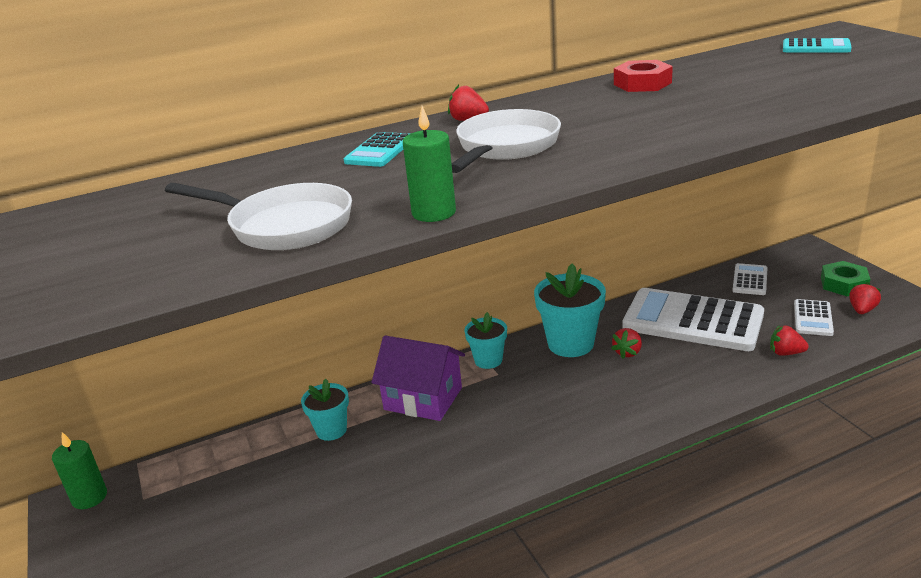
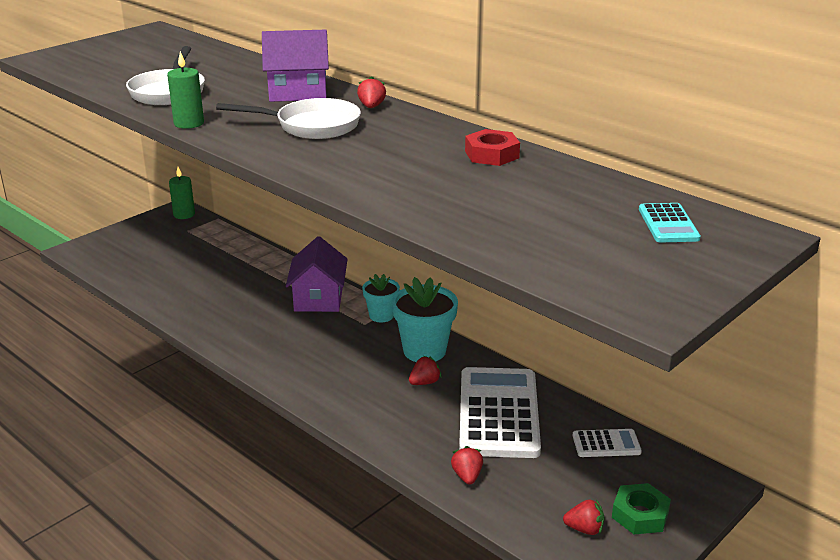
camera: 65 degrees right, 0 degrees up
(331, 430) = (269, 272): turquoise flower pot -> none
(380, 151) = (298, 92): turquoise calculator -> purple house
(627, 352) = (424, 382): red strawberry -> red strawberry turned 135 degrees clockwise
(812, 318) = (546, 492): white calculator -> none

